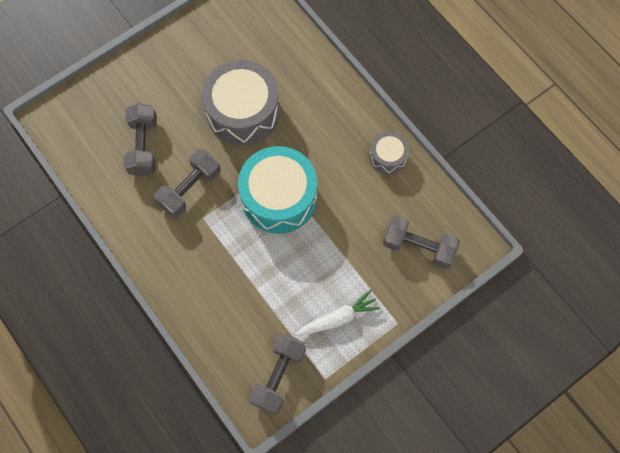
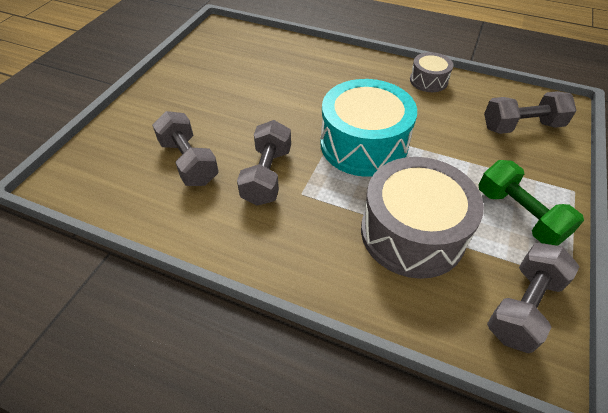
camera: 30 degrees left, 20 degrees down
(243, 112) = (274, 99): grey drum -> grey drum (412, 233)
(278, 376) = (523, 306): grey dumbbell -> grey dumbbell turned 45 degrees clockwise
(337, 318) = (519, 215): white carrot -> green dumbbell

